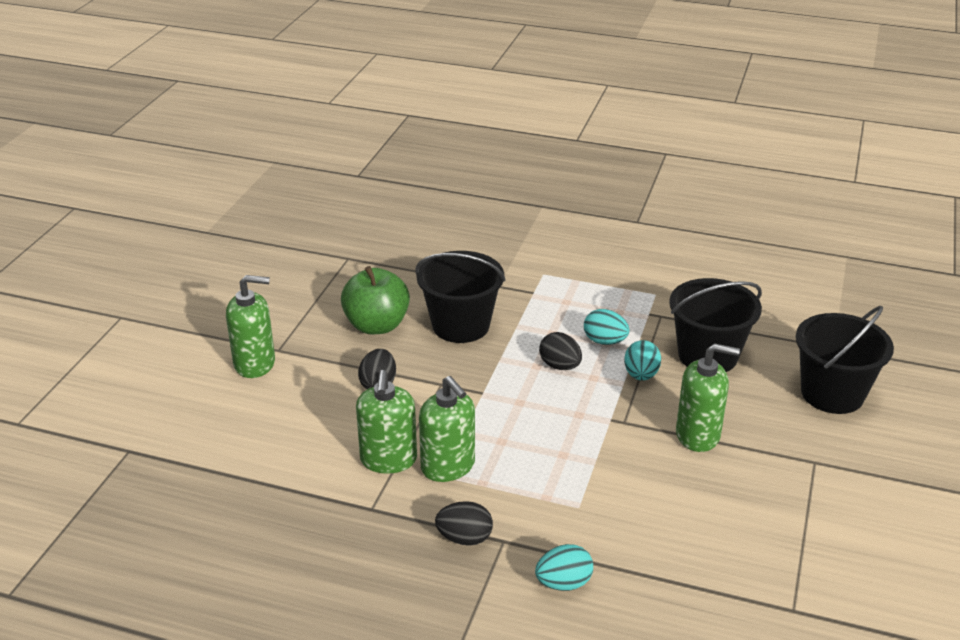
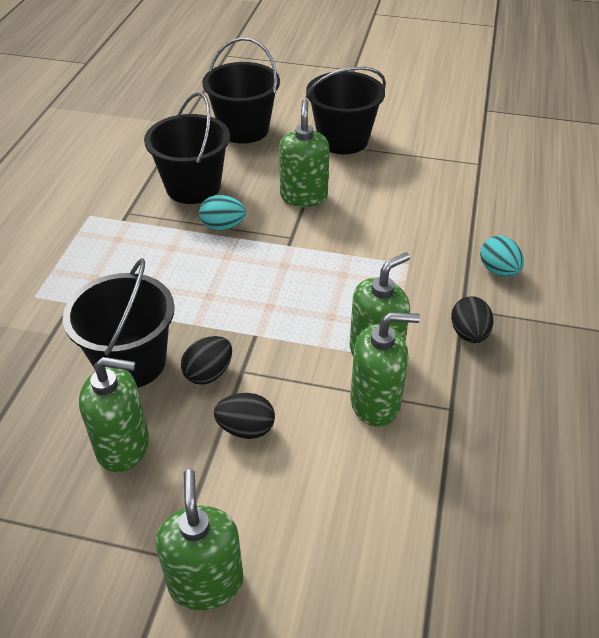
camera: 95 degrees left, 10 degrees up
(377, 325) = (123, 446): green apple -> green soap dispenser
(560, 366) = (209, 279): black egg -> black egg (208, 373)
(604, 341) = (168, 249): turquoise egg -> none
(826, 477) = (343, 140): none -> black bucket

